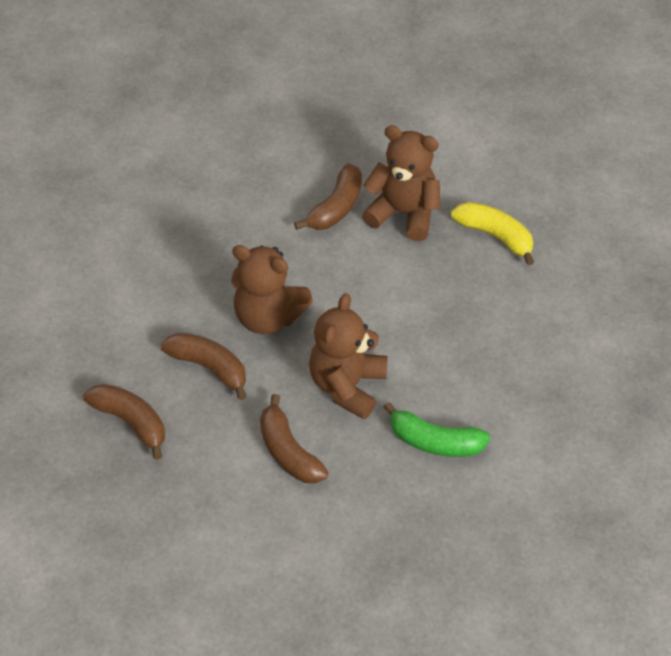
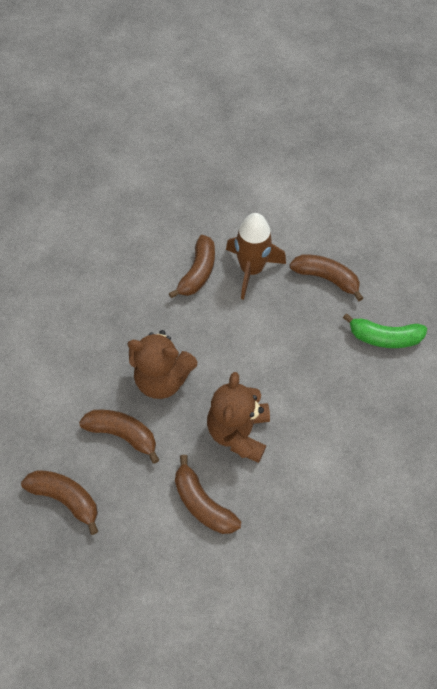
camera: 10 degrees left, 10 degrees up
(404, 213) = (251, 269): brown teddy bear -> brown rocket
(434, 442) = (319, 472): green banana -> green banana (384, 337)
(495, 236) = (326, 278): yellow banana -> brown banana

